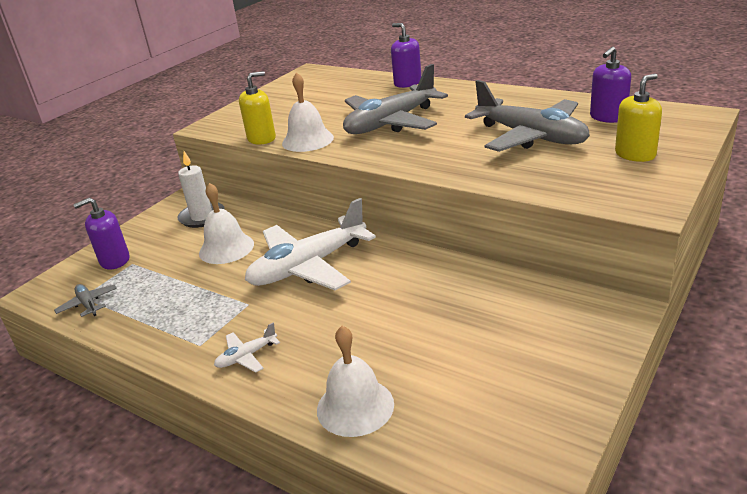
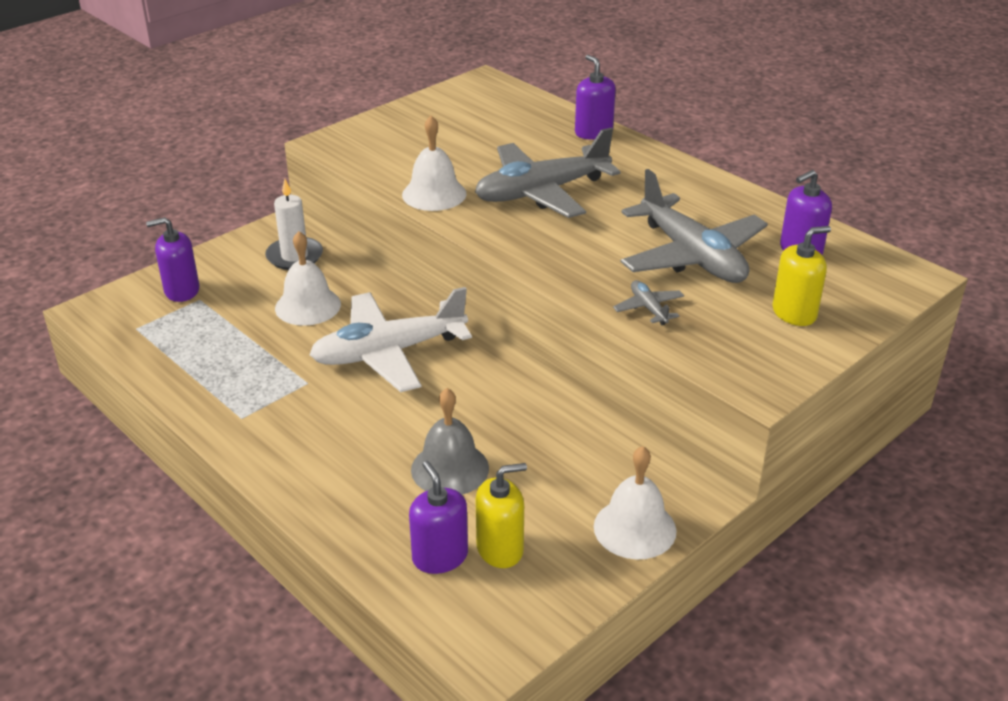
camera: 10 degrees right, 5 degrees up
(88, 304) = (140, 339): grey plane -> grey plane (648, 308)
(246, 356) = (284, 443): white plane -> none
(261, 138) = (382, 178): yellow soap dispenser -> yellow soap dispenser (500, 549)
(355, 406) = (371, 525): white bell -> white bell (634, 528)
(402, 341) = (450, 468): none -> grey bell
(431, 418) = (440, 557): none -> purple soap dispenser

